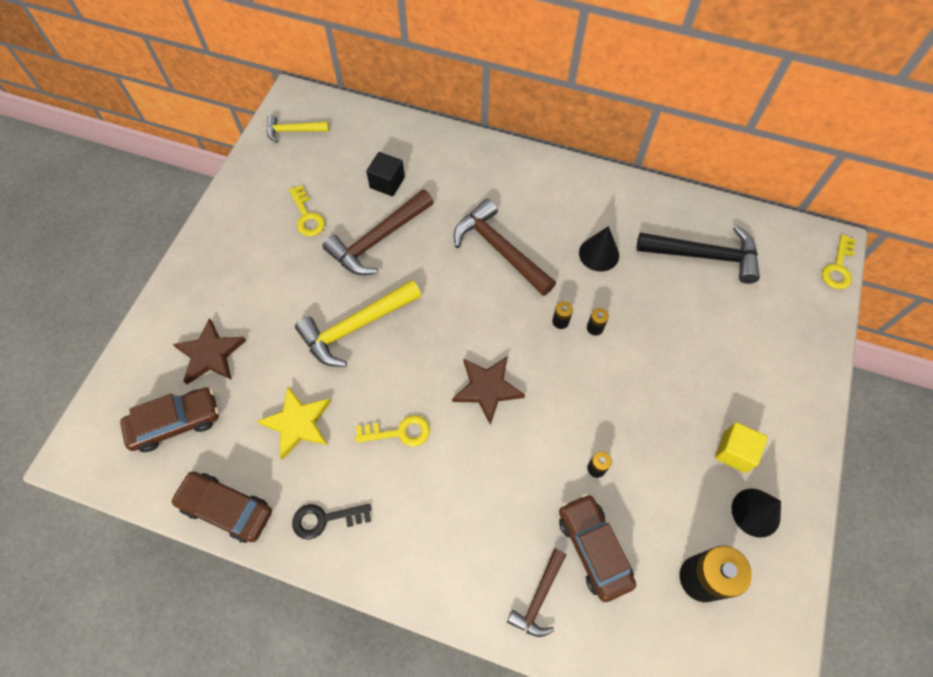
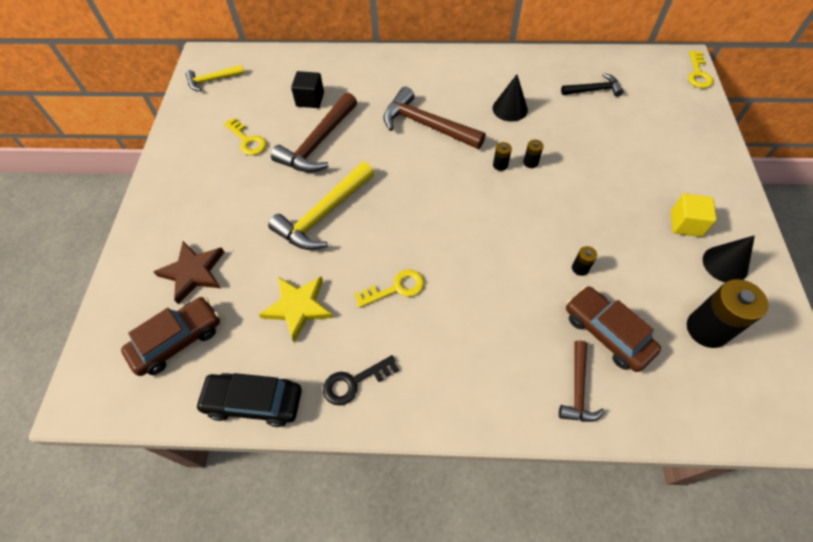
camera: 15 degrees left, 5 degrees down
(226, 509) = (254, 402): brown car -> black car
(487, 388) = (460, 232): brown star -> none
(704, 256) = (594, 90): black hammer -> black hammer, size x0.58

